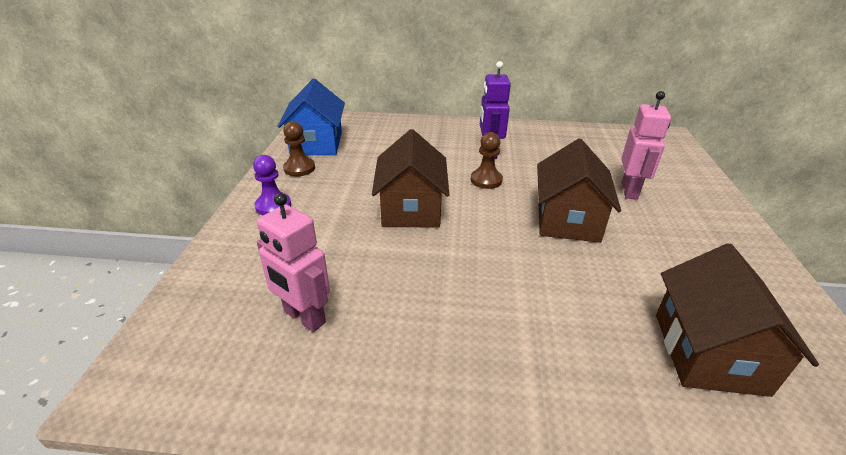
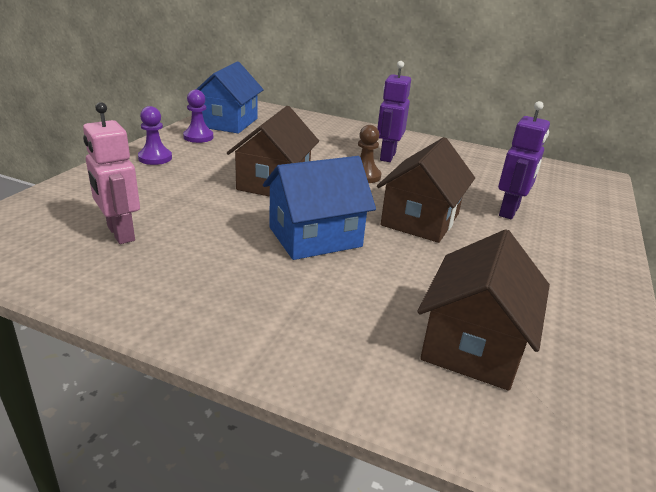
camera: 15 degrees right, 5 degrees down
(299, 168) = (198, 137): brown pawn -> purple pawn
(494, 266) = (315, 237): none -> blue house
(629, 191) = (509, 211): pink robot -> purple robot

